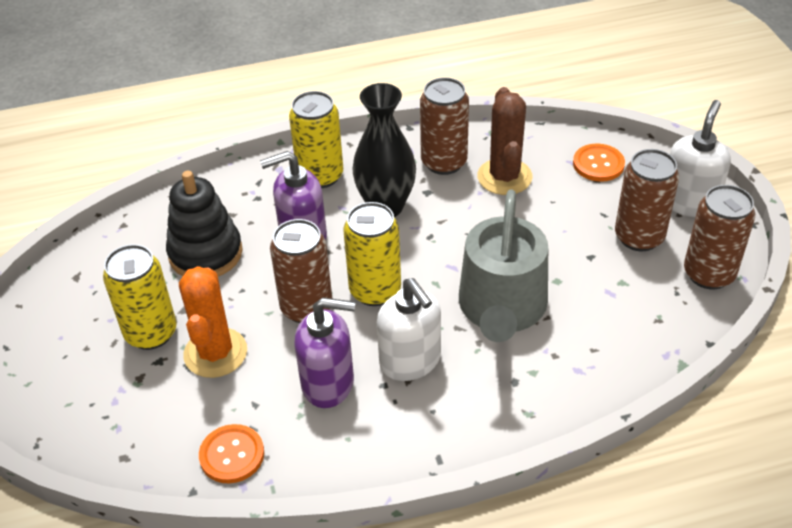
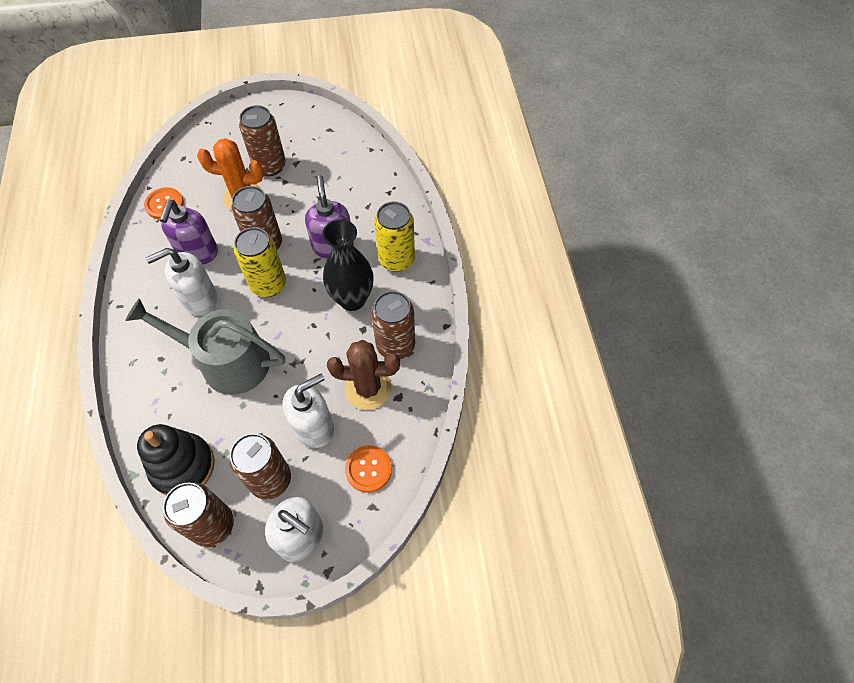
camera: 95 degrees right, 15 degrees up
(151, 333) = (270, 166): yellow can -> brown can
(205, 253) = (331, 192): black stacking toy -> black stacking toy (183, 466)
(565, 213) = (314, 427): none -> white soap dispenser

